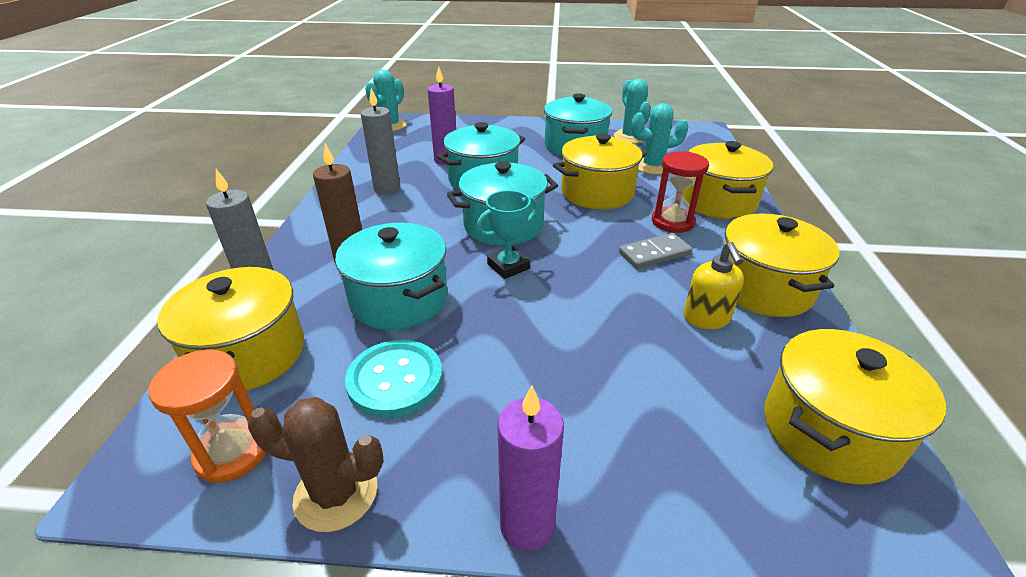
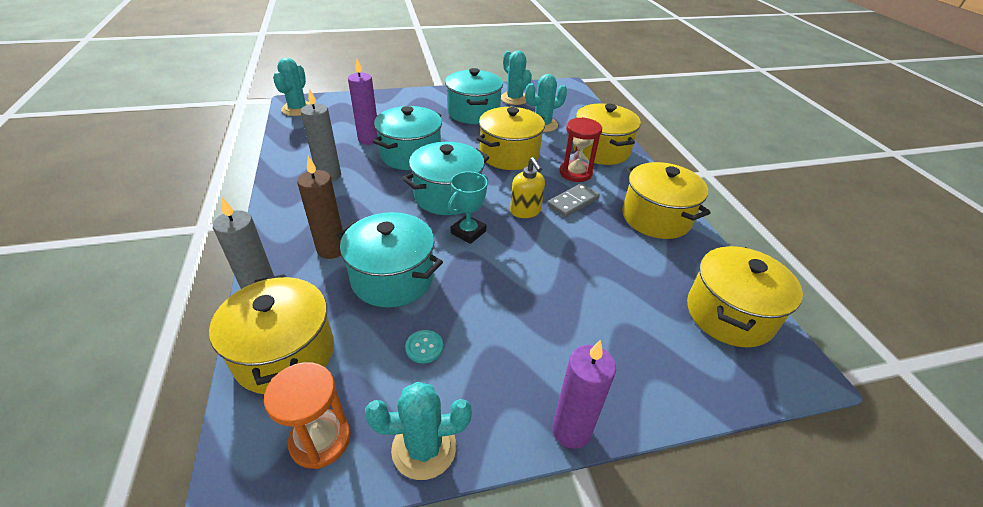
camera: 20 degrees left, 5 degrees up
(336, 494) = (424, 448): brown cactus -> turquoise cactus
(395, 380) = (424, 347): turquoise button -> turquoise button, size x0.49
(706, 318) = (628, 249): yellow soap dispenser -> yellow soap dispenser (525, 211)

